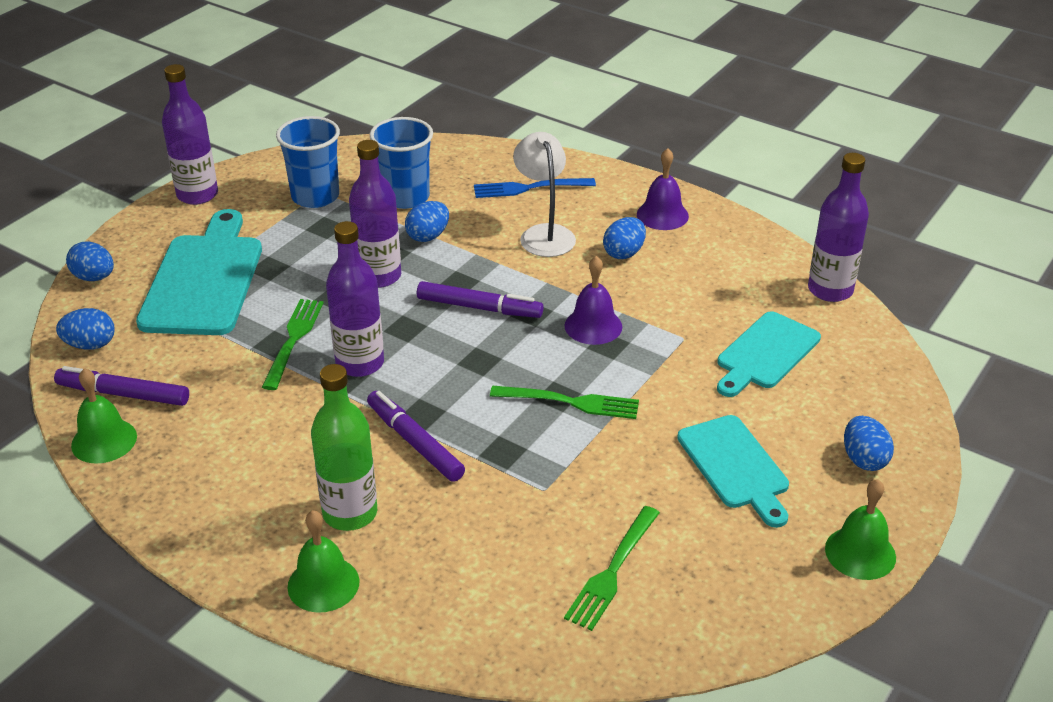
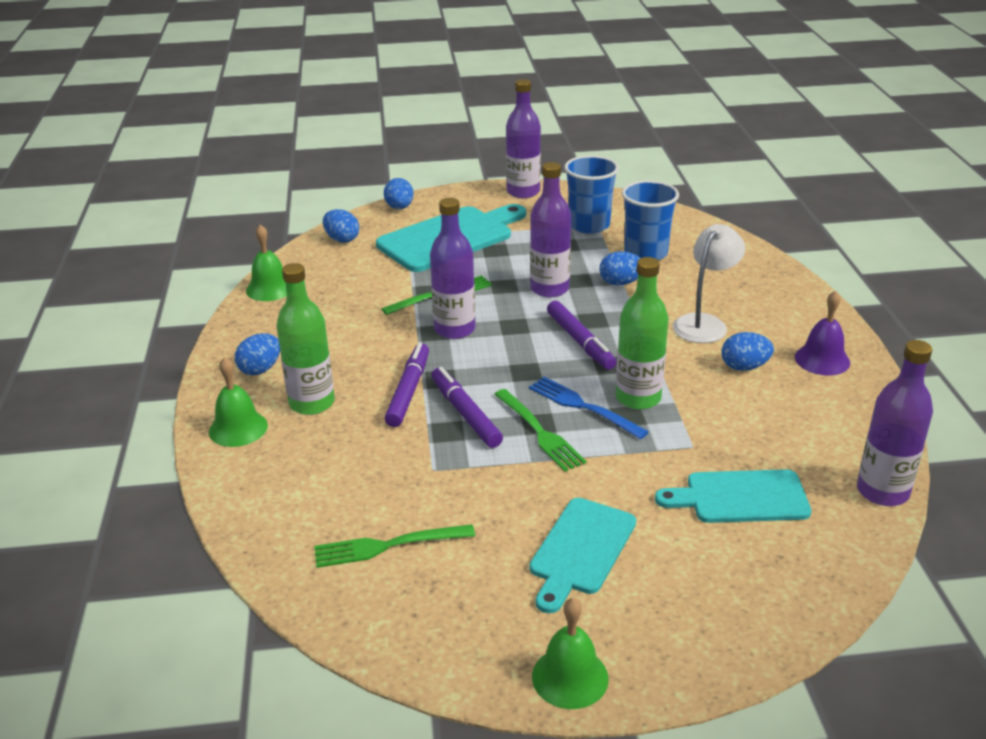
camera: 50 degrees right, 5 degrees down
(123, 394) = (315, 272): purple marker -> purple marker (465, 413)
(529, 188) = (744, 290): blue fork -> blue fork (583, 407)
(593, 326) = (638, 398): purple bell -> green bottle
(864, 459) = (690, 622): blue egg -> blue egg (260, 369)

